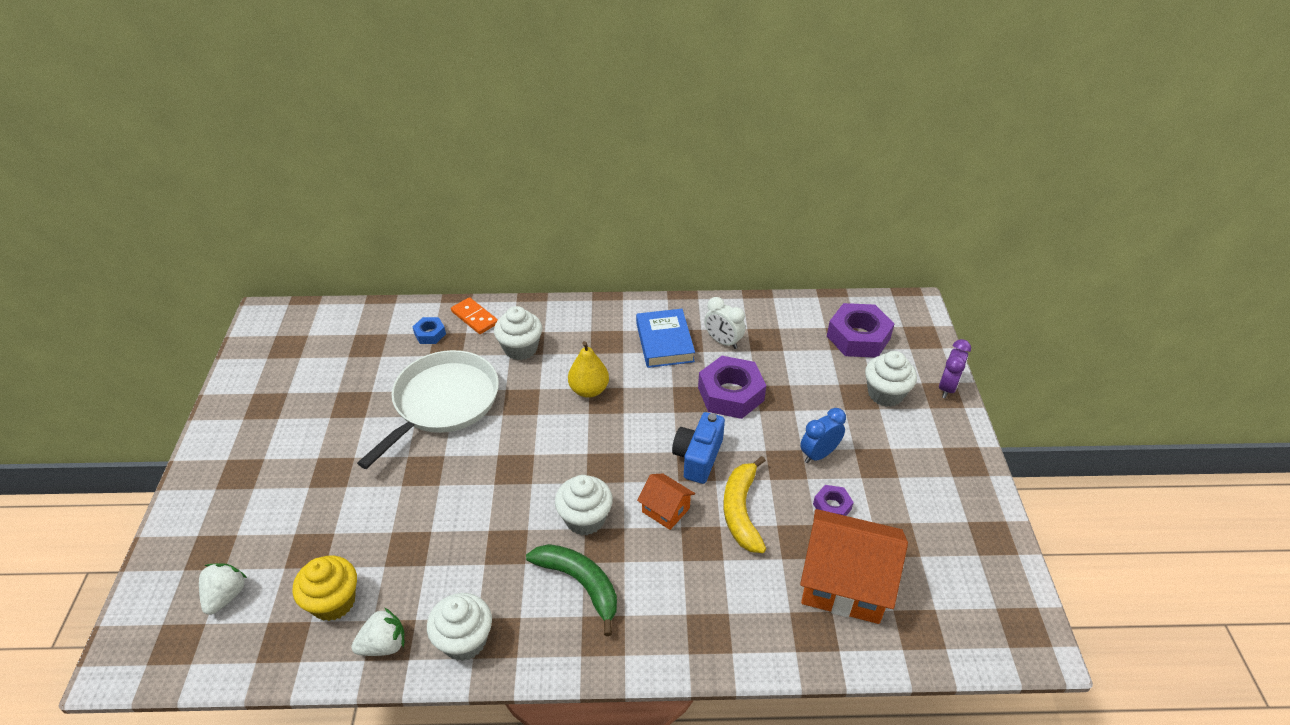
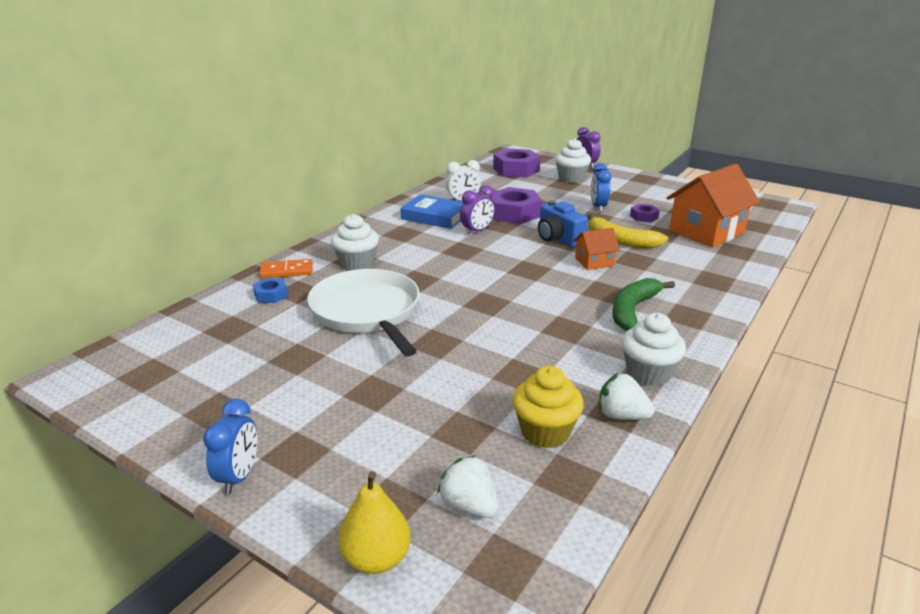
camera: 55 degrees left, 15 degrees down
(204, 461) = (239, 476): none -> blue clock
(384, 645) = (621, 416): white strawberry -> white strawberry turned 75 degrees counterclockwise
(580, 583) = (633, 310): green banana -> green banana turned 45 degrees counterclockwise
(585, 519) = (571, 290): white cupcake -> none
(589, 390) = (443, 253): yellow pear -> yellow pear (376, 559)
(658, 389) = (477, 231): none -> purple clock

